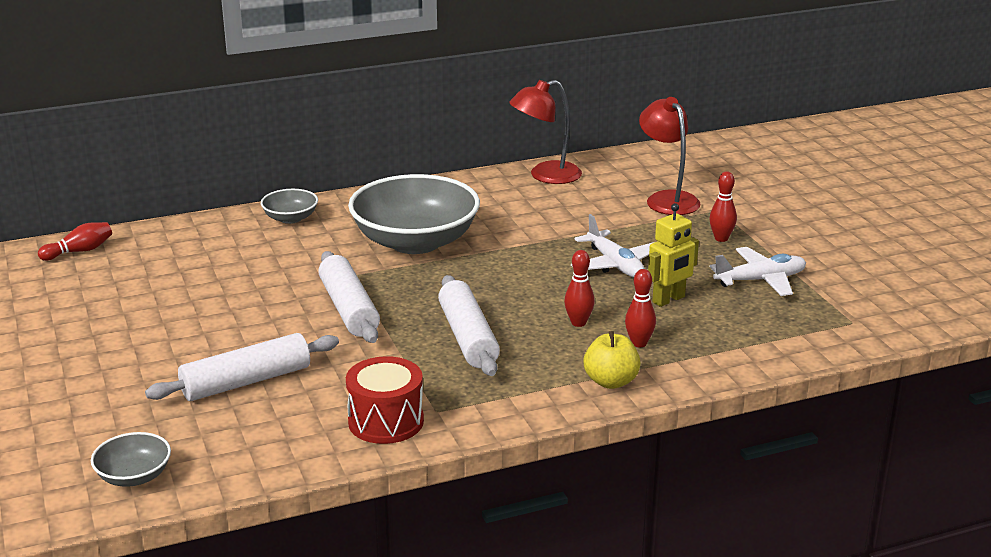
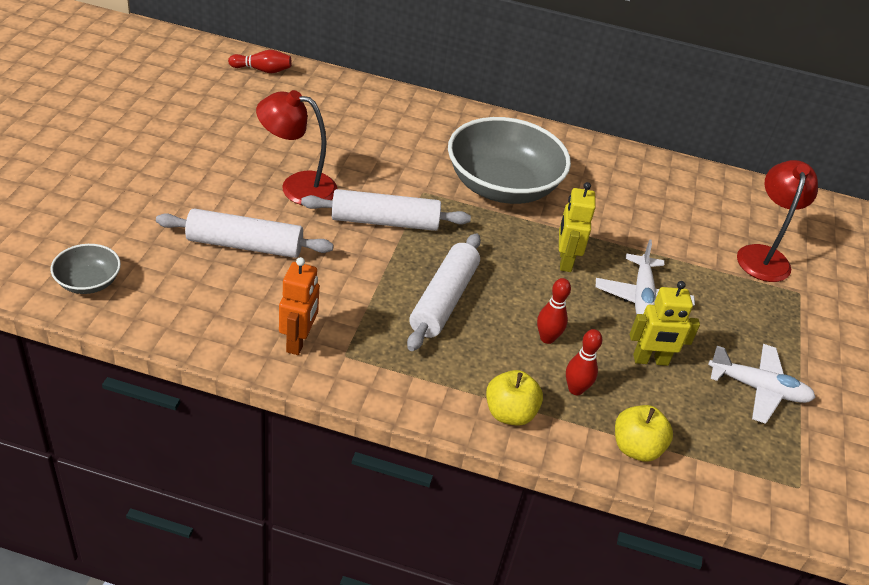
camera: 30 degrees right, 15 degrees up
(290, 218) = (433, 115): grey bowl -> none
(348, 309) = (385, 221): white rolling pin -> white rolling pin turned 75 degrees clockwise
(386, 421) = (298, 341): red drum -> orange robot
(529, 268) = (565, 261): none -> yellow robot
(545, 176) = (678, 177): red lamp -> red lamp (297, 186)
(721, 238) = (769, 323): red bowling pin -> none
(723, 356) = (636, 448): none -> yellow apple

